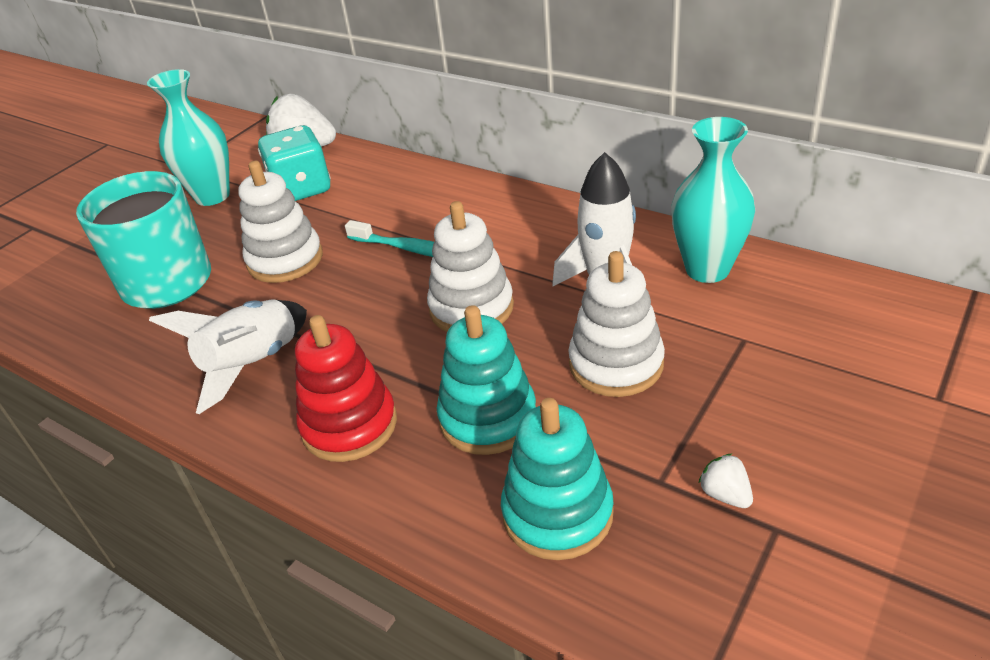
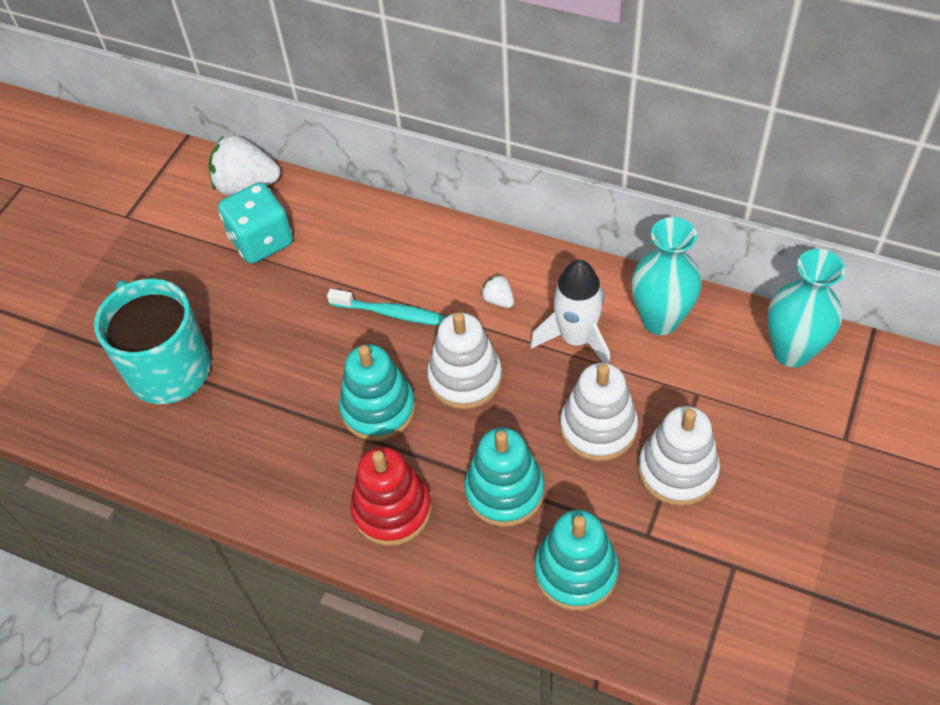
camera: 10 degrees left, 15 degrees up
(212, 196) = (172, 255): turquoise vase -> turquoise vase (792, 351)
(252, 364) = (287, 456): white rocket -> none
(285, 260) = (276, 334): white stacking toy -> white stacking toy (677, 471)
(367, 329) = (378, 409): none -> turquoise stacking toy
(725, 494) = (696, 541): white strawberry -> white strawberry (498, 300)

